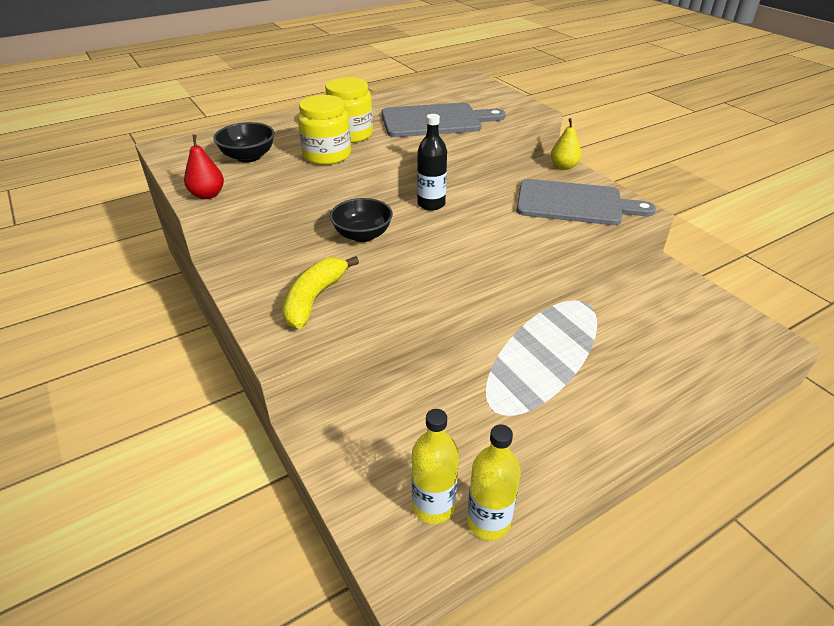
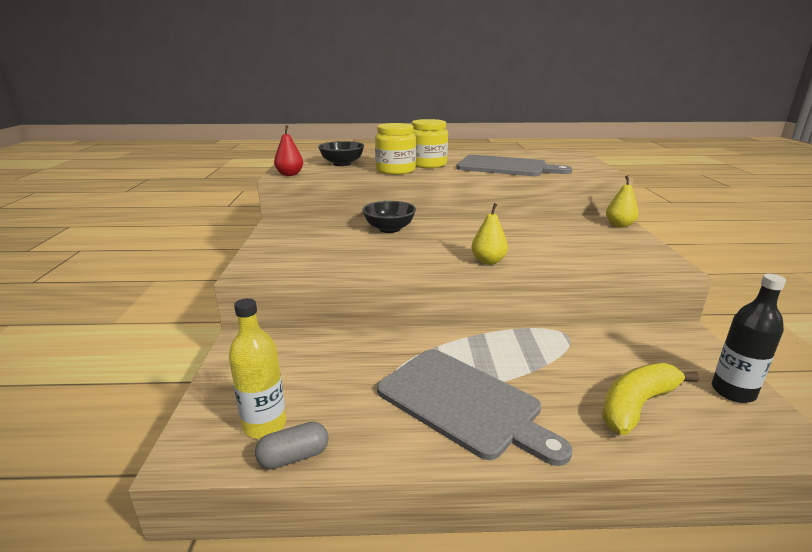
camera: 30 degrees right, 15 degrees down
(314, 299) = (309, 252): yellow banana -> yellow banana (637, 405)
(431, 204) = (466, 224): black bottle -> black bottle (733, 391)
(488, 522) = (294, 457): yellow bottle -> grey capsule
(498, 252) = (488, 261): none -> yellow pear
(574, 203) = (602, 248): grey cutting board -> grey cutting board (463, 403)

